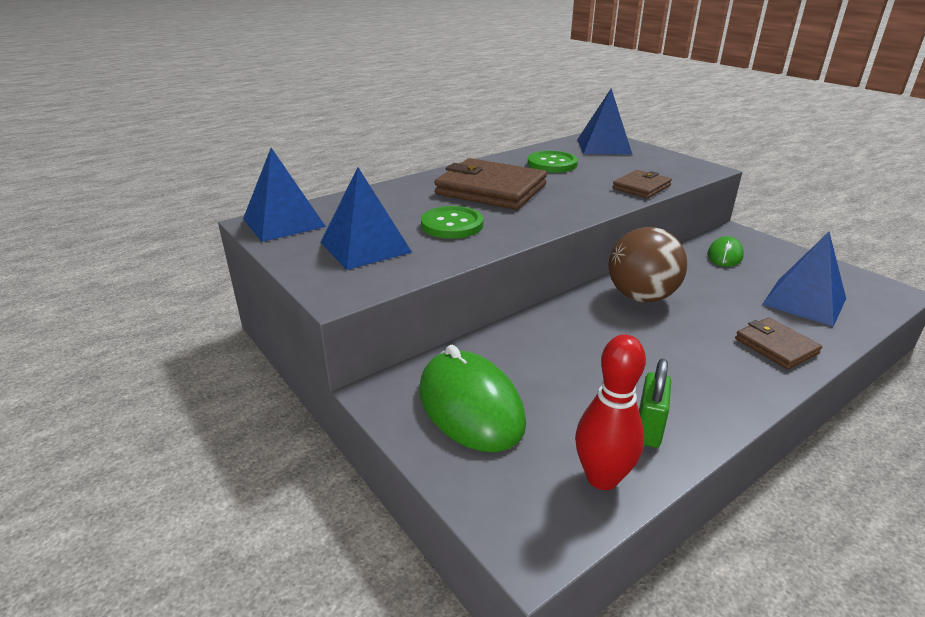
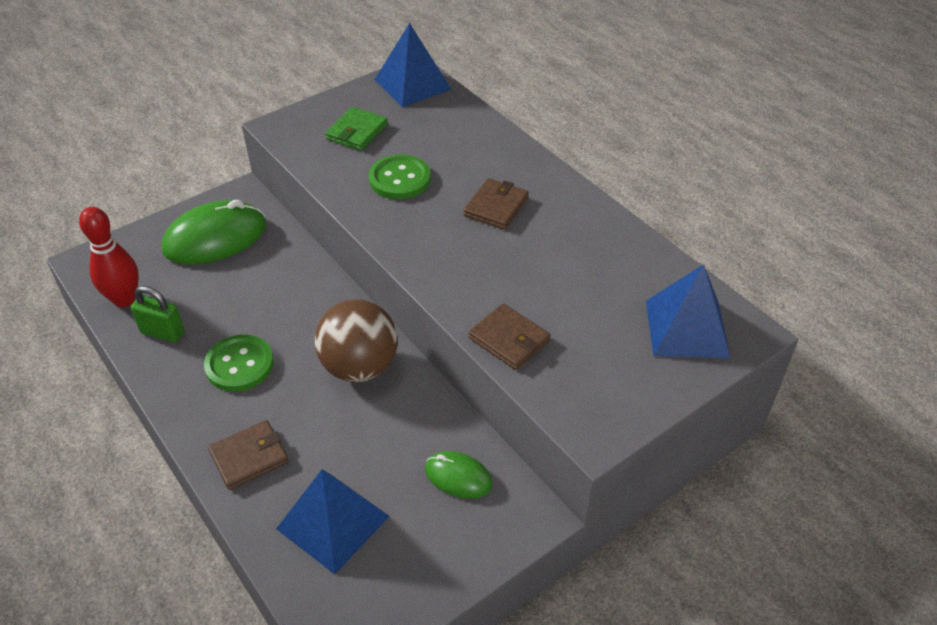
camera: 90 degrees right, 15 degrees up
(365, 247) = (357, 132): blue pyramid -> green wallet
(491, 190) = (496, 207): brown wallet -> brown wallet, size x0.53
(552, 164) = (594, 264): green button -> green button (239, 365)

